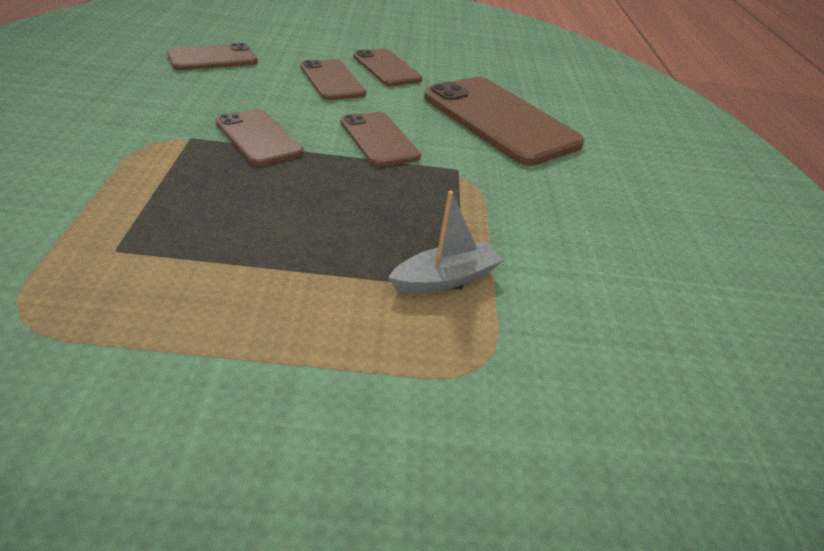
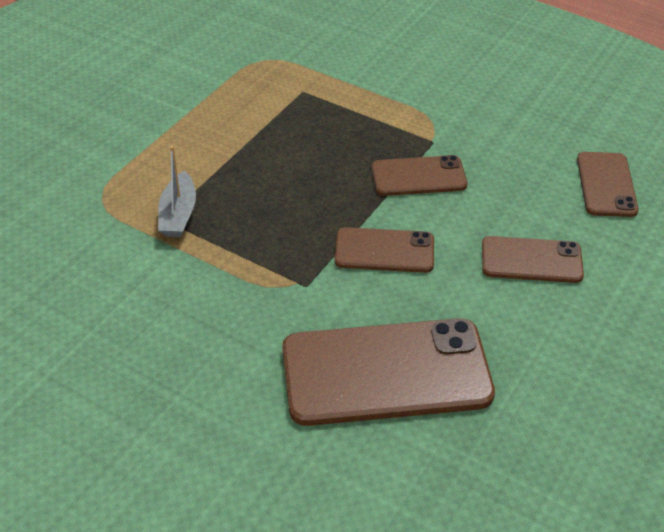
camera: 125 degrees right, 5 degrees up
(387, 68) = (560, 323): brown phone -> none

